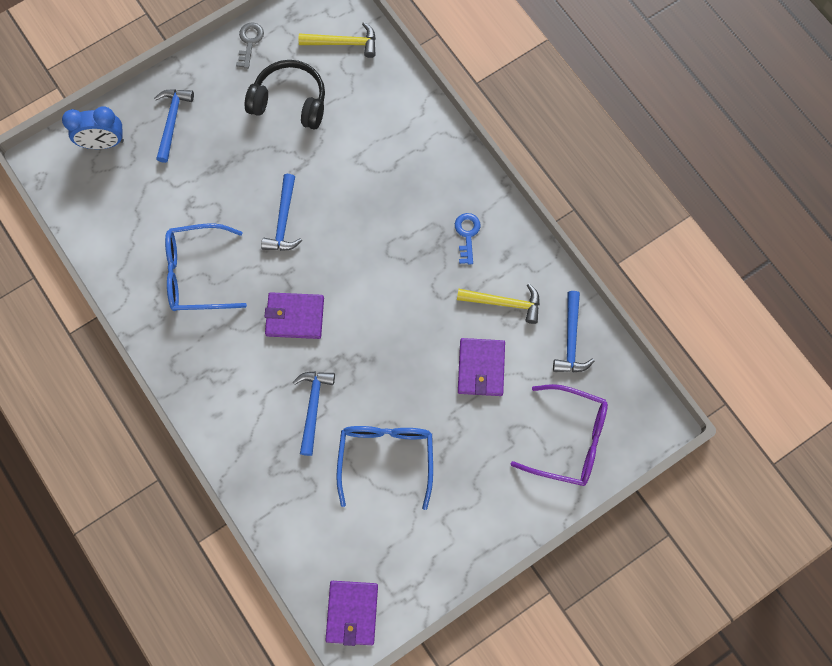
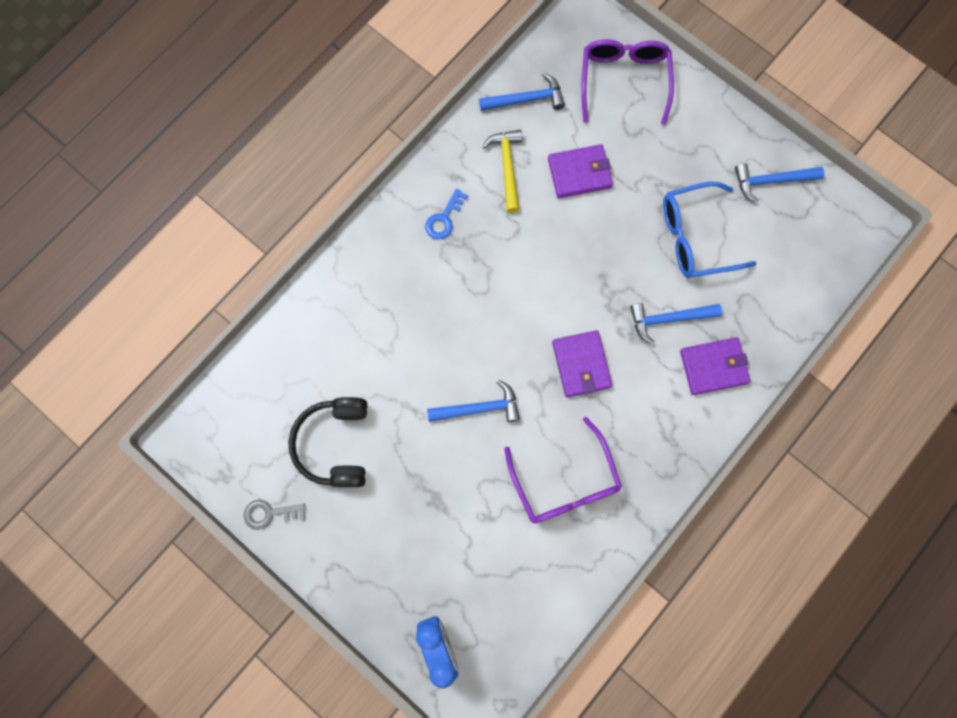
camera: 105 degrees left, 5 degrees up
(172, 121) = (392, 571): blue hammer -> blue hammer (771, 181)
(197, 274) = (564, 481): blue glasses -> purple glasses
(343, 43) = (248, 405): yellow hammer -> none
(352, 613) = (846, 229): purple wallet -> purple wallet (713, 367)
(467, 234) = (444, 219): blue key -> blue key turned 45 degrees counterclockwise

